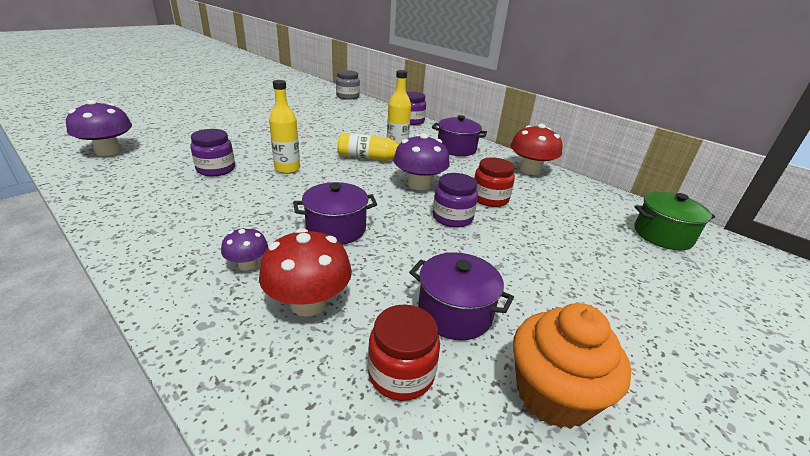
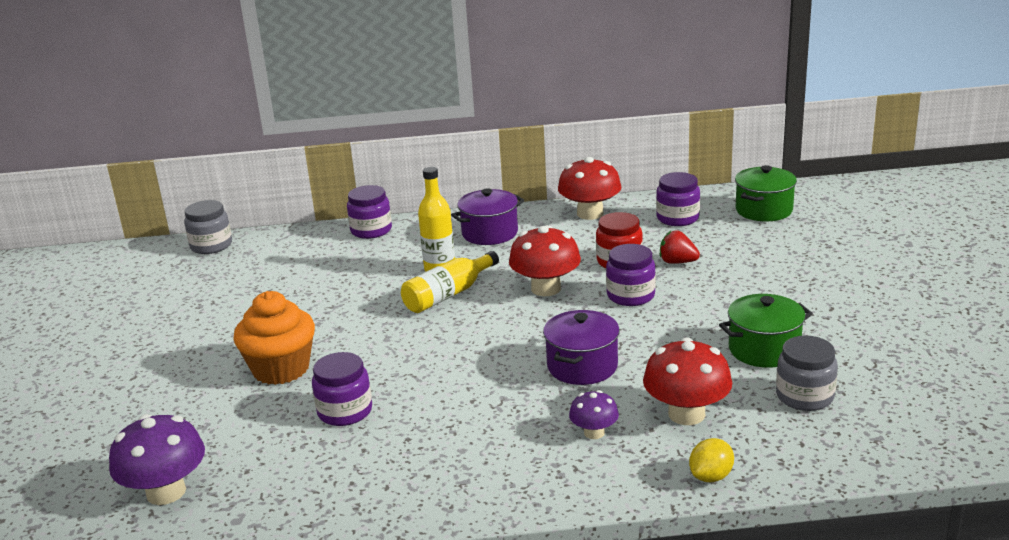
camera: 45 degrees left, 5 degrees down
(212, 356) = (711, 476): none -> yellow lemon
(287, 169) = (407, 360): yellow bottle -> none
(401, 373) = (804, 396): red jar -> grey jar
(419, 184) = (546, 288): purple mushroom -> red mushroom
(454, 313) = (764, 349): purple pot -> green pot
(524, 222) = (677, 262): none -> red strawberry
(553, 394) = (873, 345): orange cupcake -> orange cupcake (281, 369)
(581, 202) = (677, 218): none -> purple jar

